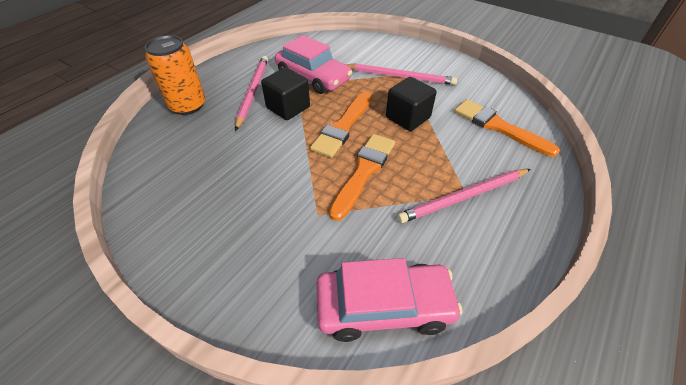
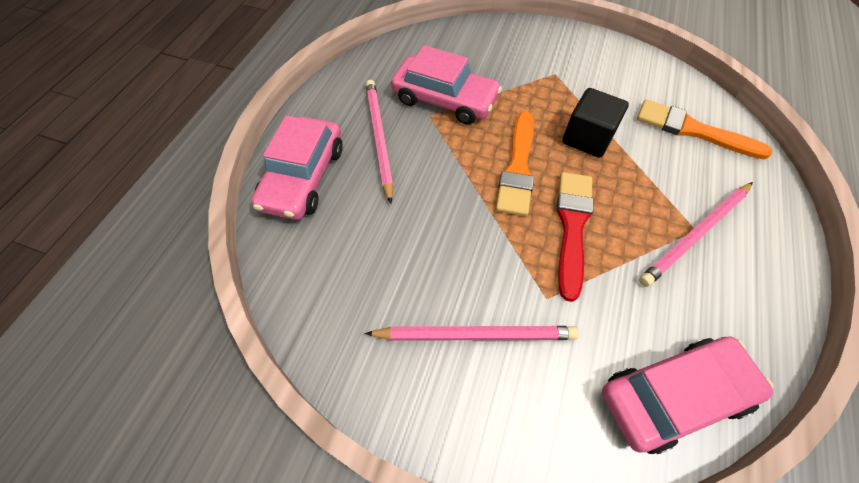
camera: 15 degrees left, 10 degrees up
(188, 105) = (303, 177): orange can -> pink car
(288, 107) = (436, 153): black cube -> none
(363, 172) = (572, 227): orange brush -> red brush
(400, 76) = (551, 79): pink pencil -> pink pencil (475, 335)

